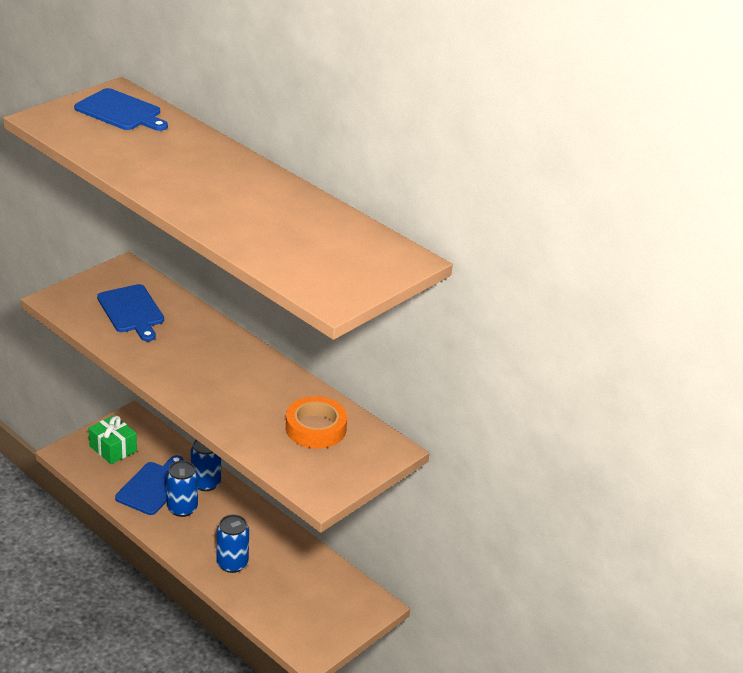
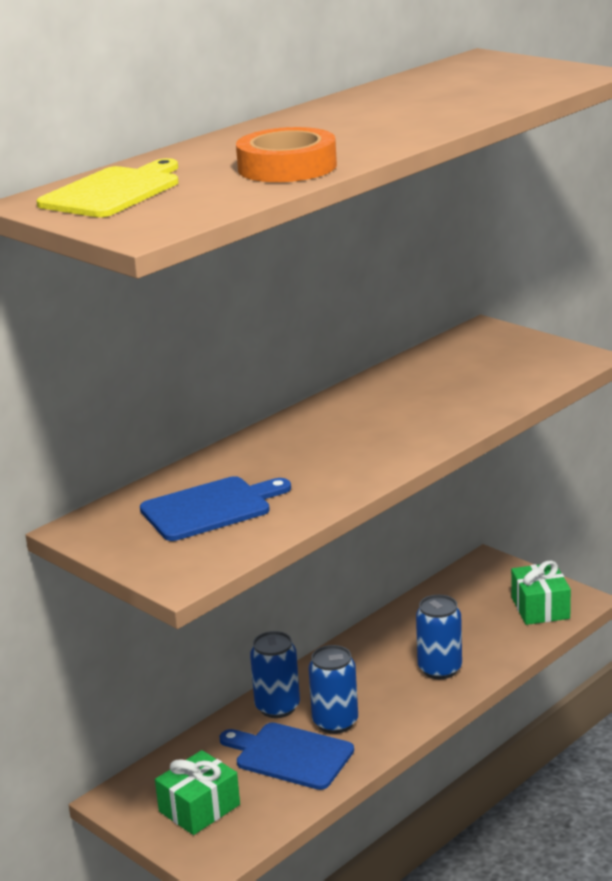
camera: 85 degrees left, 10 degrees down
(121, 111) = (113, 192): blue cutting board -> yellow cutting board
(303, 629) = (540, 608): none -> green gift
(315, 428) = (460, 368): orange tape -> orange tape (287, 167)

